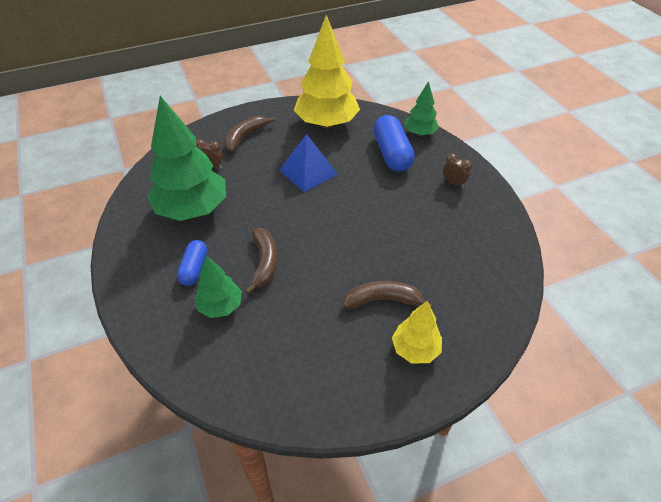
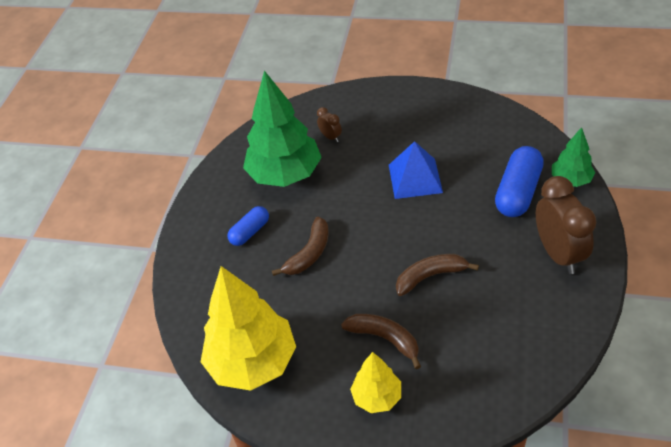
camera: 40 degrees right, 0 degrees up
(220, 306) = (248, 275): green tree -> none
(245, 137) = (382, 116): brown banana -> brown banana (430, 276)
(326, 124) = (475, 130): yellow tree -> yellow tree (252, 362)
(453, 183) = (558, 254): brown clock -> brown clock, size x2.20

